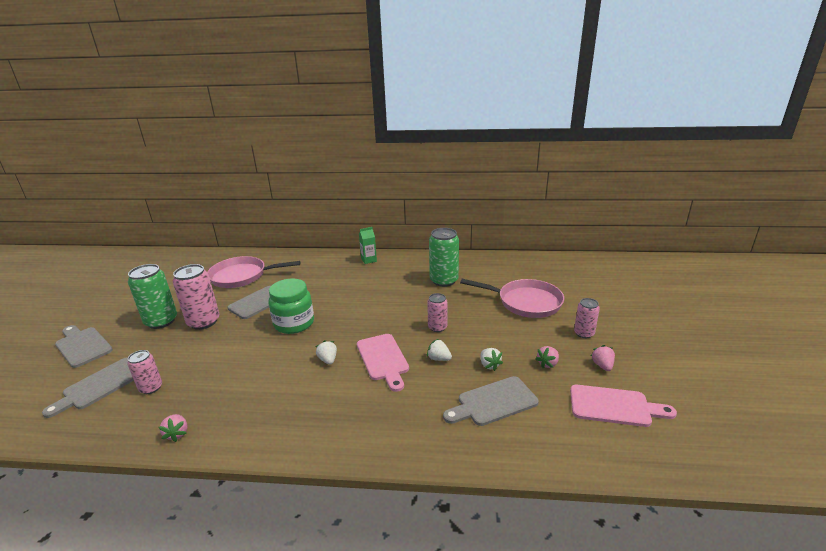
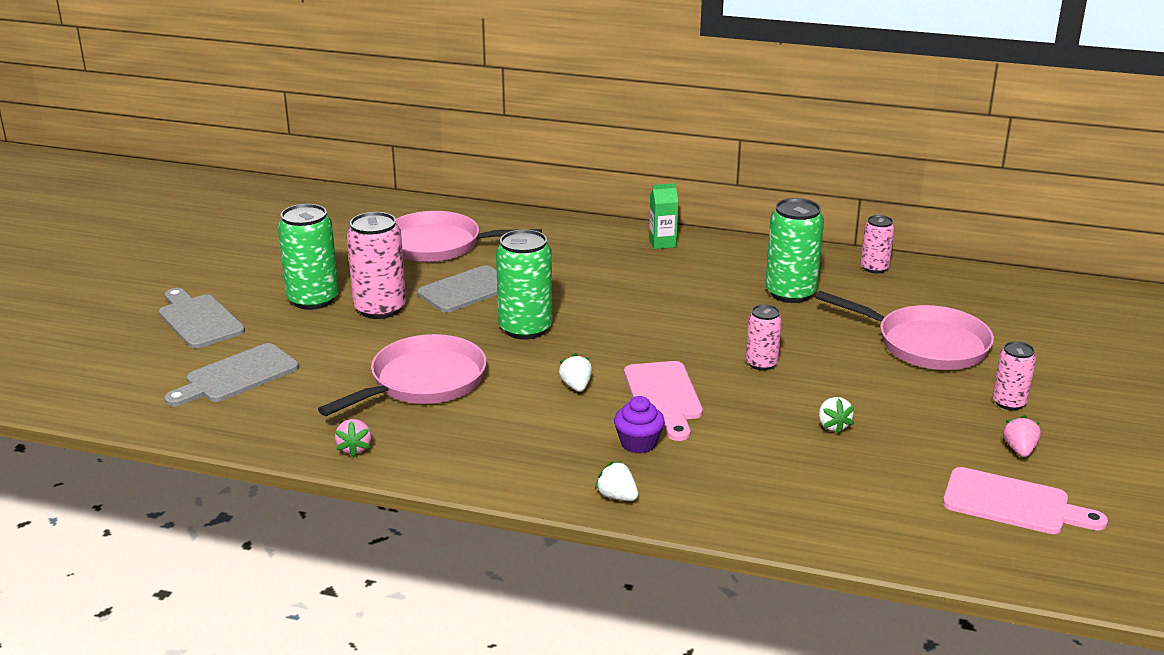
camera: 10 degrees right, 0 degrees up
(151, 388) = (310, 389): pink can -> pink can (874, 268)
(228, 371) = (423, 382): none -> pink pan
(294, 323) = (525, 328): green jar -> green can
(372, 397) = (638, 443): none -> purple cupcake
(438, 358) = (753, 407): white strawberry -> white strawberry (617, 497)
(493, 402) = (824, 474): grey cutting board -> none
(547, 364) = (929, 436): pink strawberry -> none

